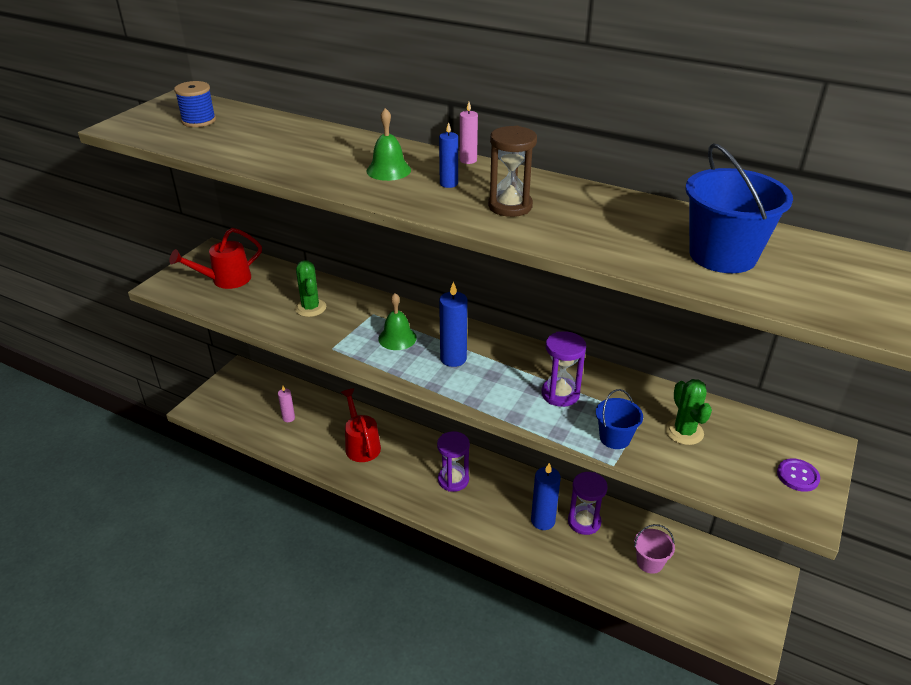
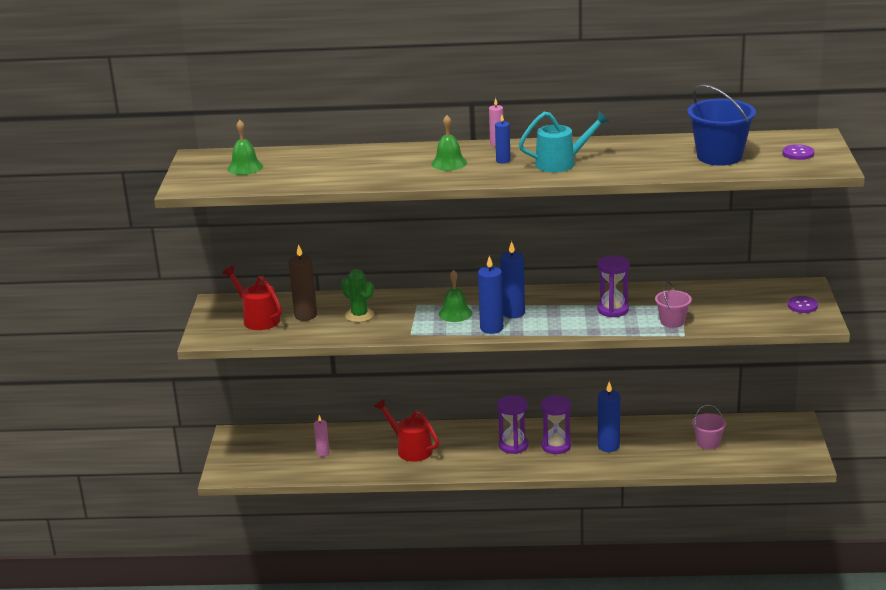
camera: 25 degrees left, 10 degrees down
(199, 121) = (245, 167): blue spool -> green bell
(225, 280) = (257, 318): red watering can -> red watering can turned 105 degrees clockwise
(266, 291) = (305, 315): none -> brown candle
(414, 371) = (491, 328): none -> blue candle
(510, 206) = (561, 163): brown hourglass -> turquoise watering can
(584, 522) = (640, 436): purple hourglass -> purple hourglass (556, 446)
(615, 438) = (672, 321): blue bucket -> pink bucket
(684, 432) = (714, 305): green cactus -> none
(845, 284) = (798, 153): none -> purple button

